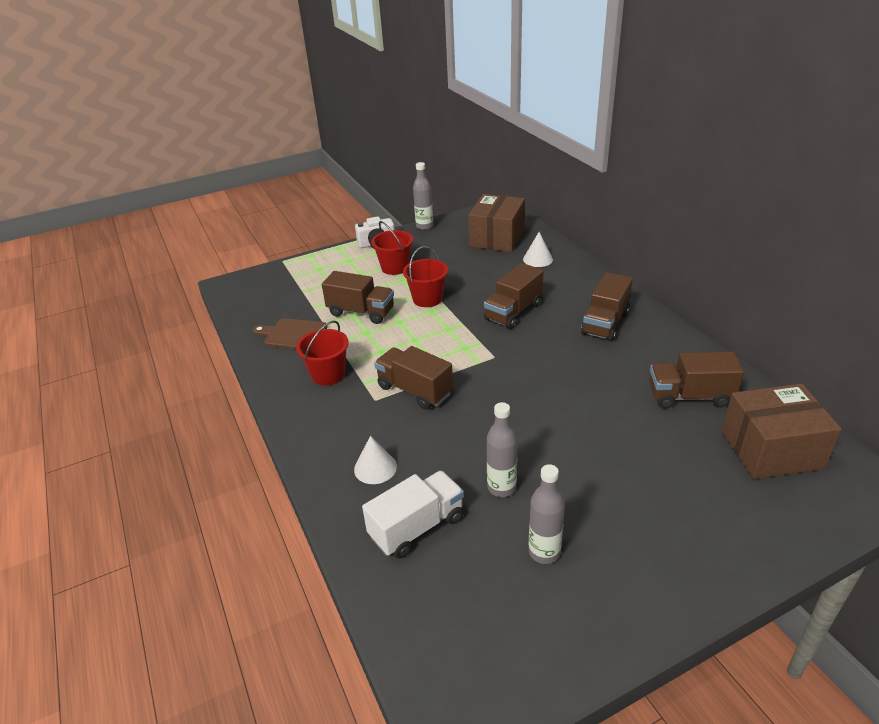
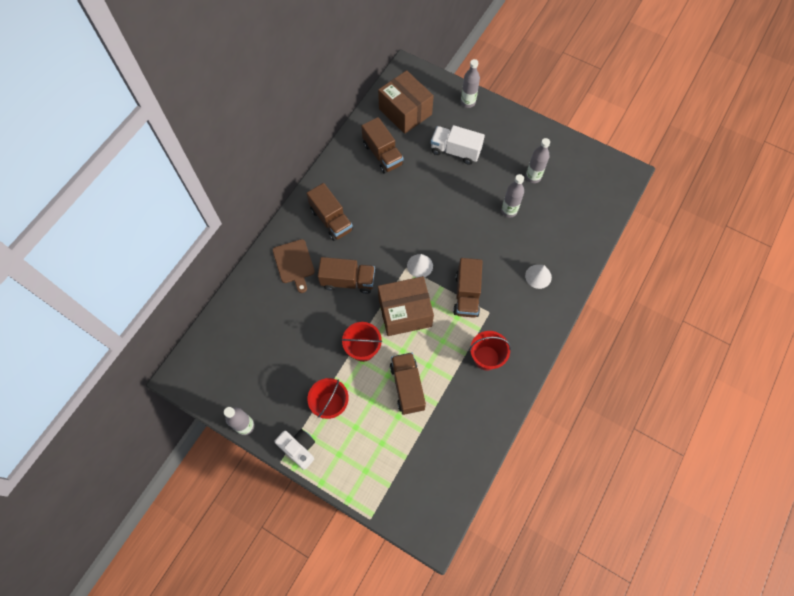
camera: 125 degrees left, 30 degrees up
(293, 334) = (462, 417): brown cutting board -> brown cutting board (294, 263)
(417, 527) = (558, 234): white truck -> white truck (455, 151)
(497, 238) = (240, 349): brown box -> brown box (405, 312)
(538, 259) = (263, 299): white cone -> white cone (420, 266)
(605, 323) = (331, 220): brown truck -> brown truck turned 60 degrees clockwise
(766, 541) = (468, 102): none -> grey bottle

